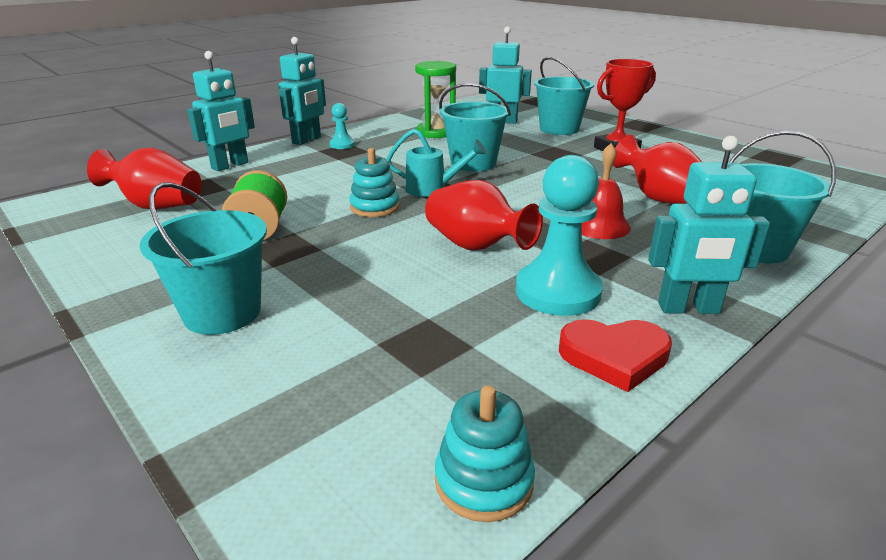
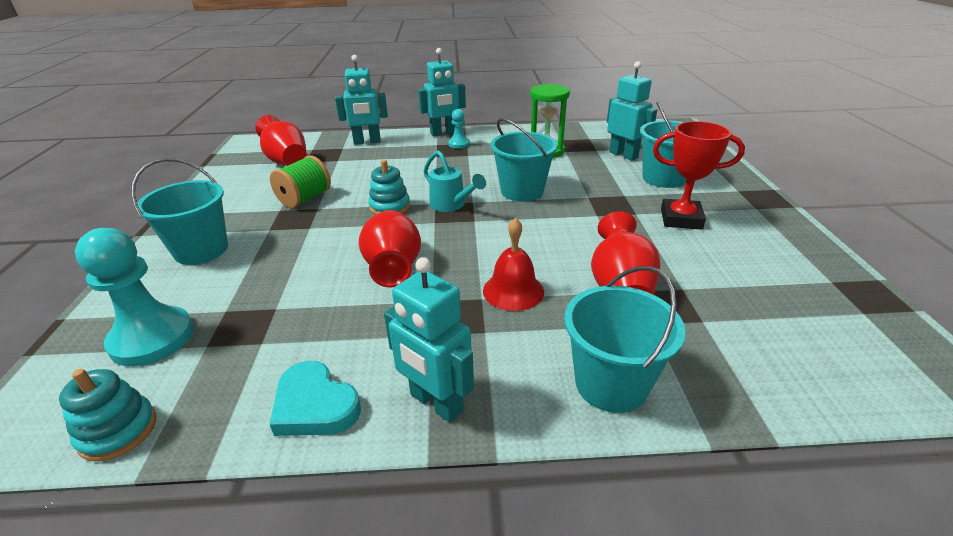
camera: 40 degrees right, 5 degrees up
(557, 292) = (376, 333): turquoise pawn -> turquoise pawn (152, 338)
(614, 357) = (315, 405): red heart -> turquoise heart

